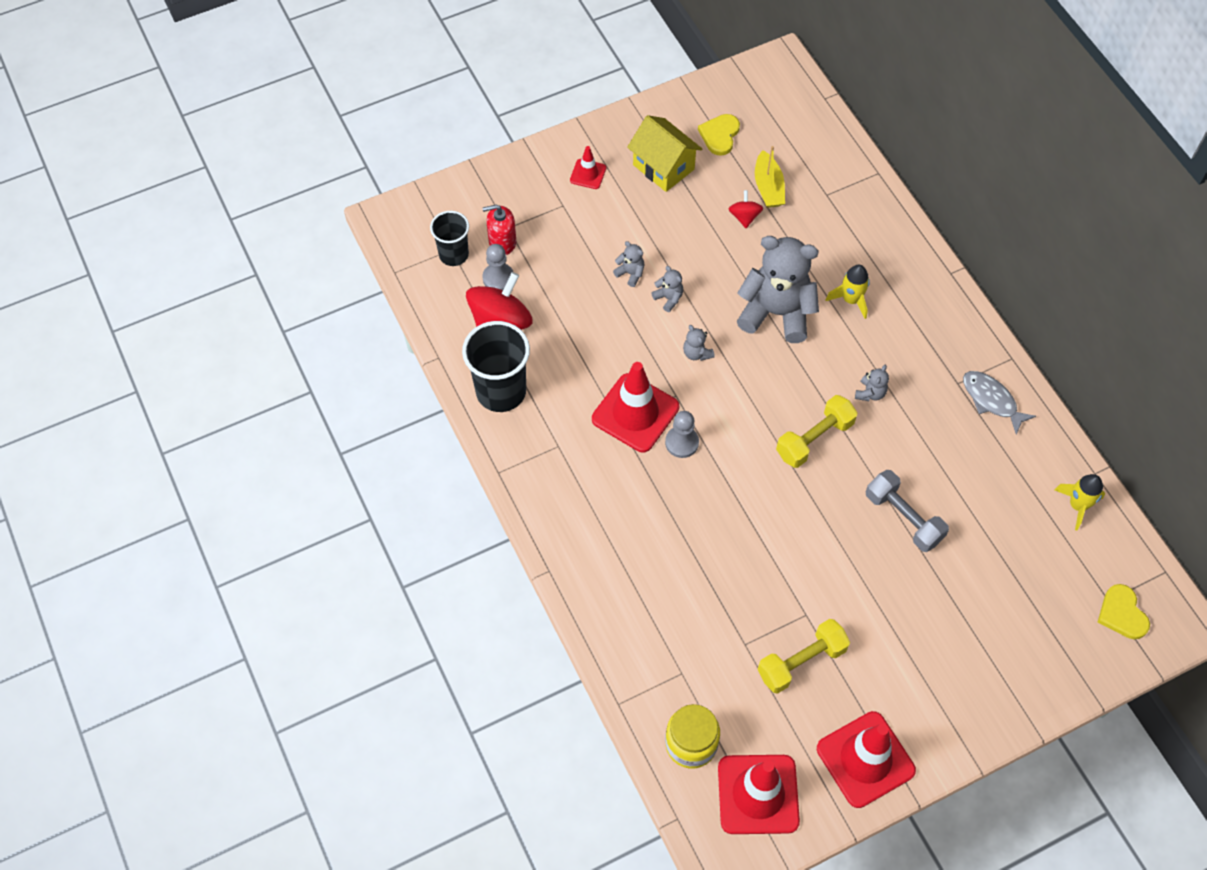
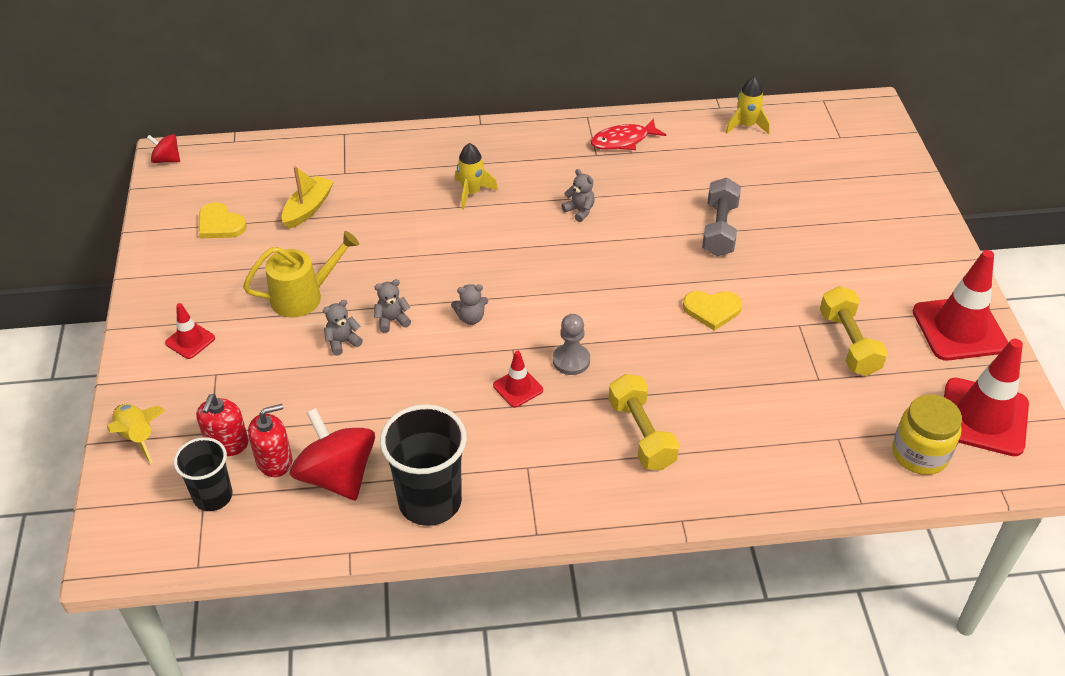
camera: 70 degrees left, 15 degrees down
(486, 186) = (138, 436): none -> yellow rocket
(498, 278) = (274, 461): grey pawn -> red soap dispenser
(635, 413) = (518, 388): red traffic cone -> red traffic cone, size x0.49
(663, 167) = (227, 277): yellow house -> none
(667, 227) = (304, 296): none -> yellow watering can
(744, 217) = (331, 235): red spinning top -> red spinning top (167, 160)
(768, 187) = (308, 209): yellow boat -> yellow boat turned 75 degrees counterclockwise
(776, 313) = (457, 246): grey teddy bear -> none
(814, 439) = (611, 262): yellow dumbbell -> yellow dumbbell (641, 434)
(903, 518) = (719, 229): grey dumbbell -> grey dumbbell turned 60 degrees counterclockwise
(991, 400) = (623, 140): grey fish -> red fish
(1122, 614) = (854, 134): yellow heart -> yellow heart (712, 310)

